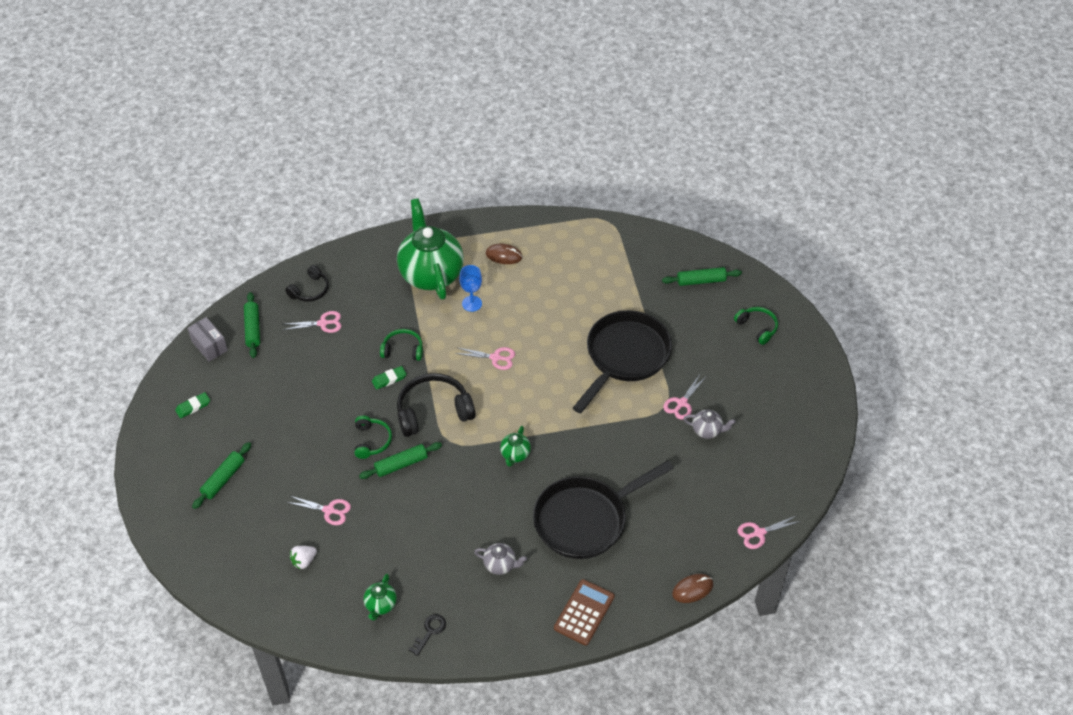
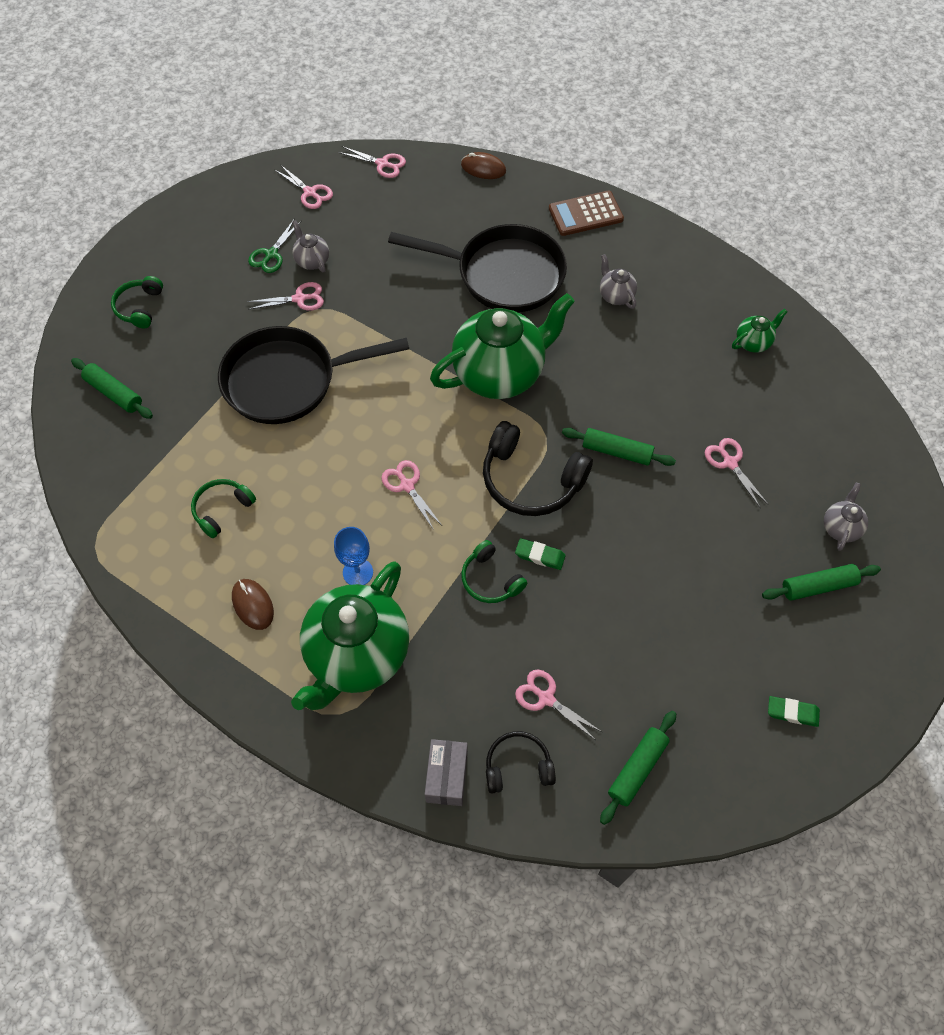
camera: 135 degrees left, 10 degrees up
(209, 346) = (711, 791): grey box -> grey box (446, 777)
(233, 522) = (840, 528): none -> grey teapot
(304, 561) = (794, 433): white strawberry -> none
(371, 441) = (623, 500): green headphones -> green headphones (222, 509)
(430, 632) = (728, 292): black key -> none
(515, 455) = (500, 374): green teapot -> green teapot, size x2.37
(735, 414) = (271, 254): none -> green scissors
(772, 472) = (310, 193): none -> pink scissors

